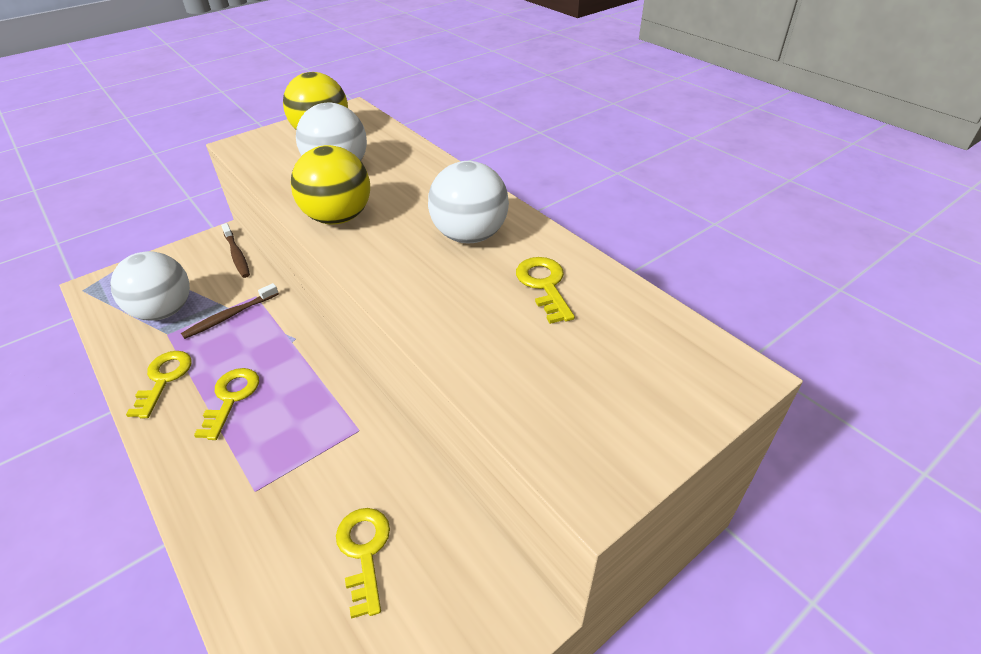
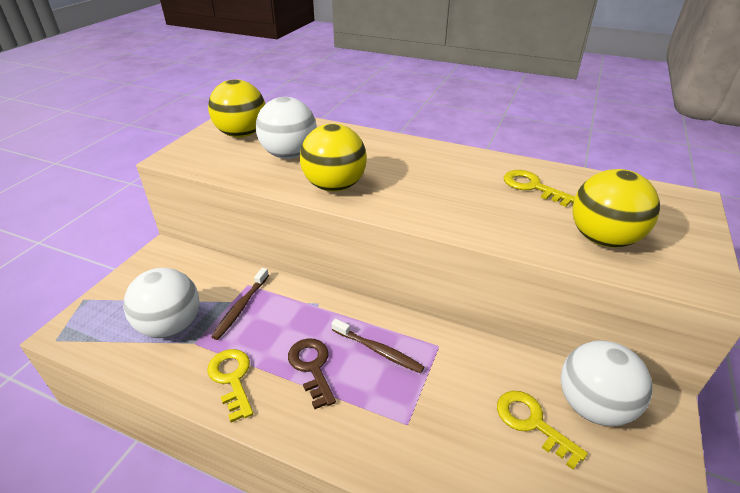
camera: 30 degrees left, 5 degrees down
(231, 398) = (312, 367): yellow key -> brown key
(237, 255) = (195, 259): brown toothbrush -> brown toothbrush (378, 350)
(470, 236) = (446, 172): white ball -> white ball (592, 406)
(542, 379) = (602, 239): none -> yellow ball

